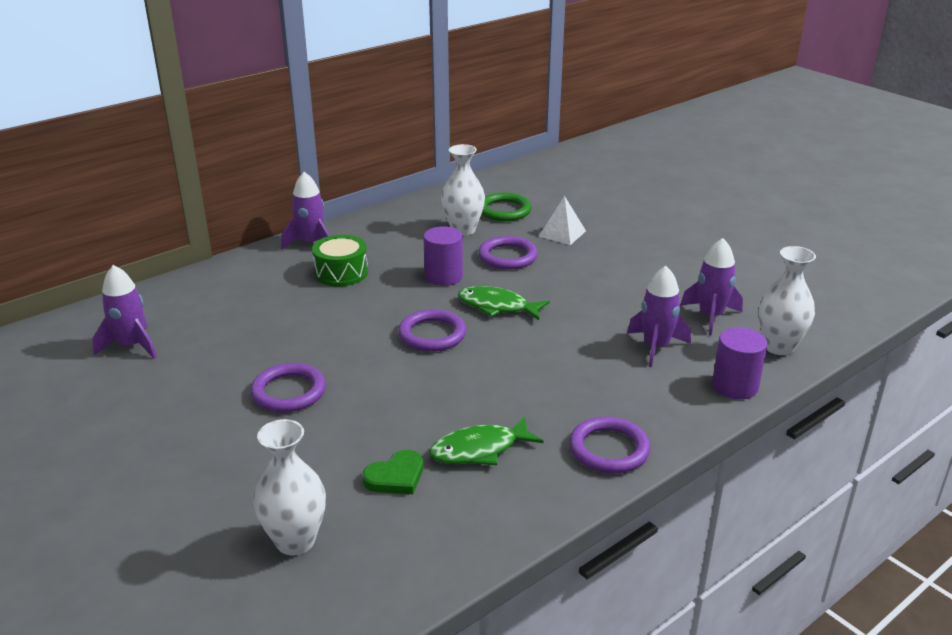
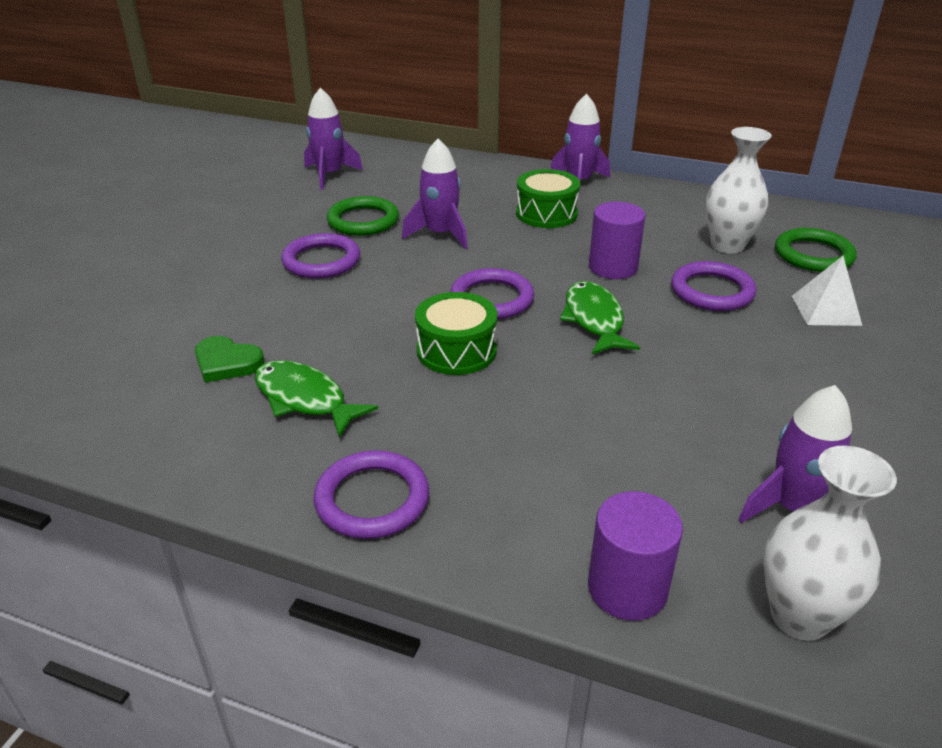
camera: 60 degrees right, 5 degrees up
(245, 353) = (363, 221): none -> green ring
(295, 541) = (105, 343): white vase -> none
(481, 369) = (456, 350): none -> green drum
(655, 347) = (646, 473): purple rocket -> purple rocket (440, 234)

